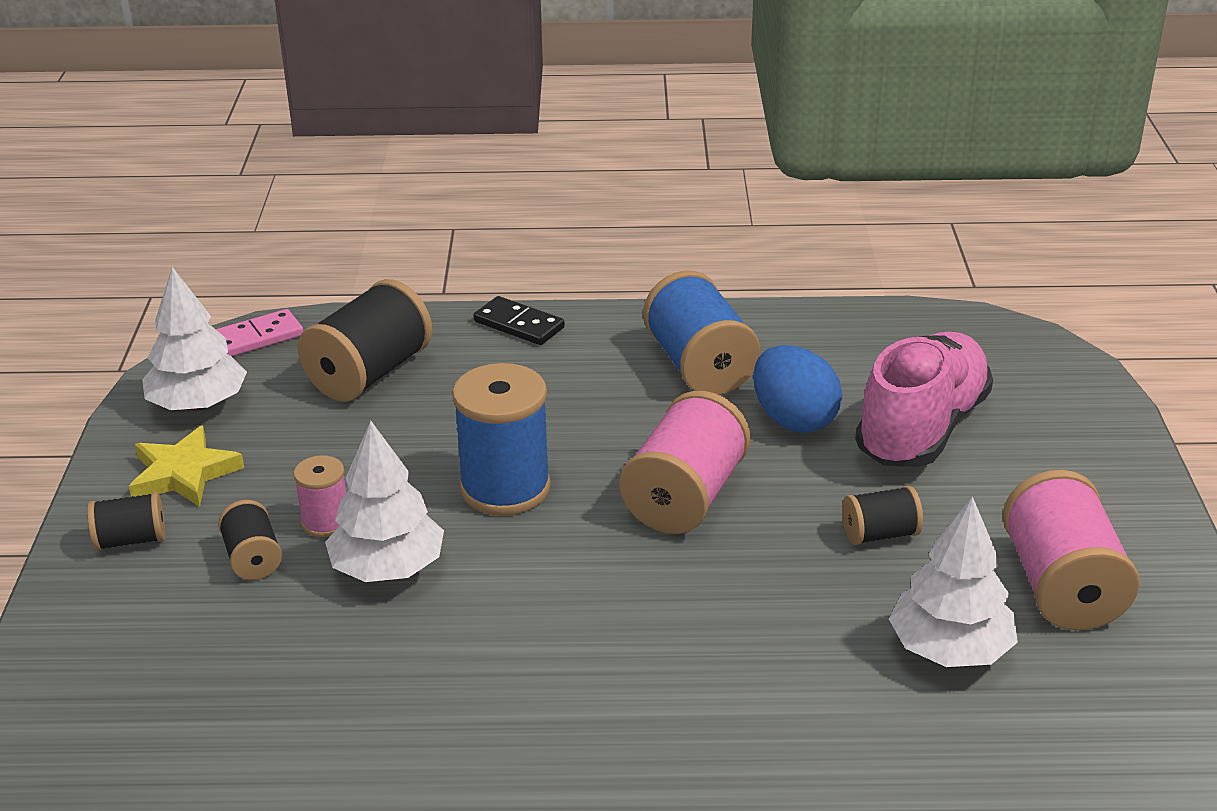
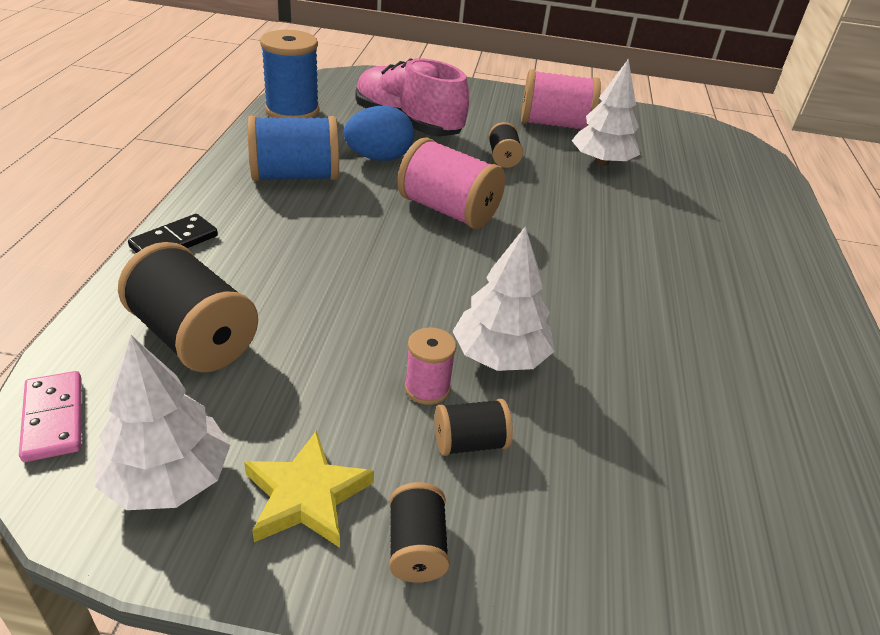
camera: 85 degrees left, 5 degrees up
(505, 488) = (412, 282): blue spool -> blue spool (292, 111)

